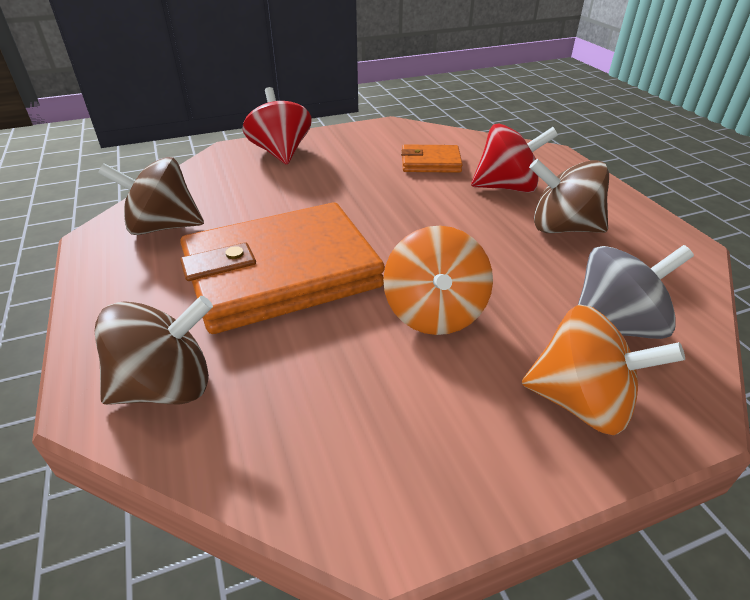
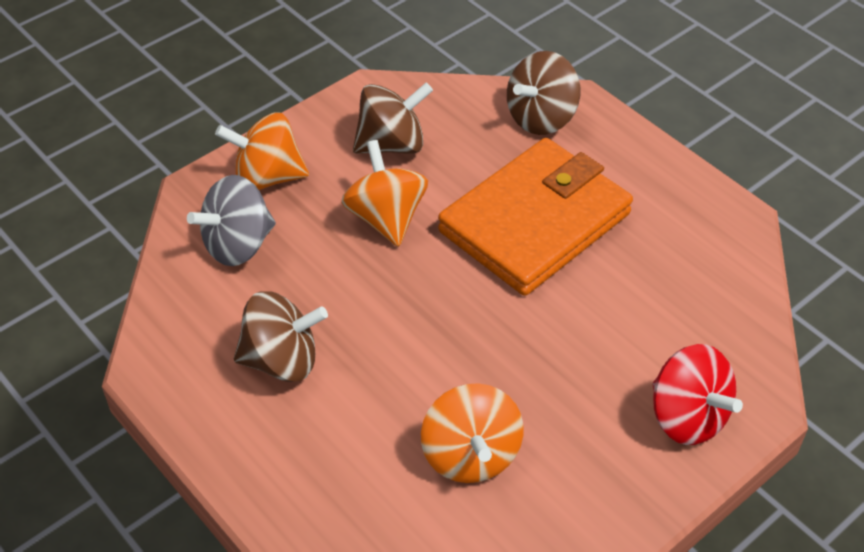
camera: 160 degrees right, 10 degrees up
(163, 227) = (693, 244): brown spinning top -> brown spinning top (392, 144)
(430, 162) = (470, 455): orange wallet -> orange spinning top
(507, 187) = (354, 424): red spinning top -> none

